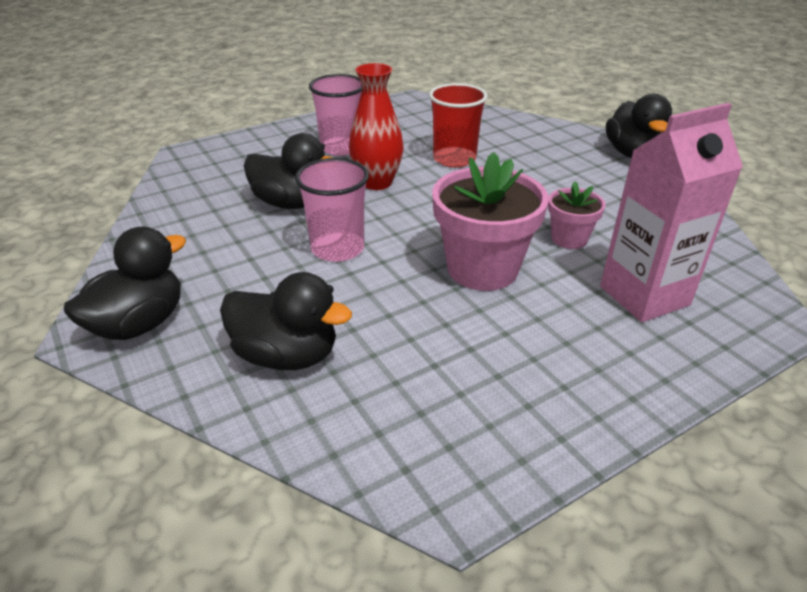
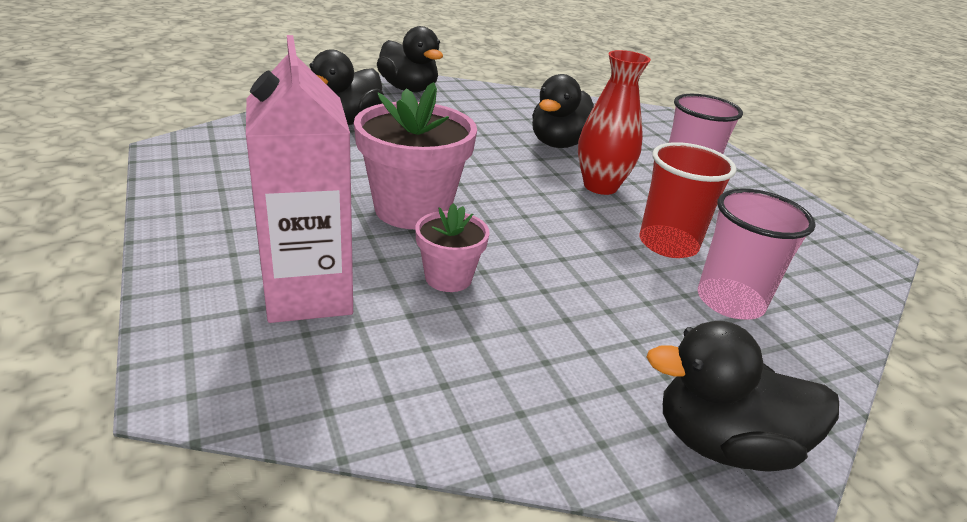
camera: 95 degrees right, 5 degrees down
(337, 248) = (475, 152): pink cup -> pink cup (730, 301)

